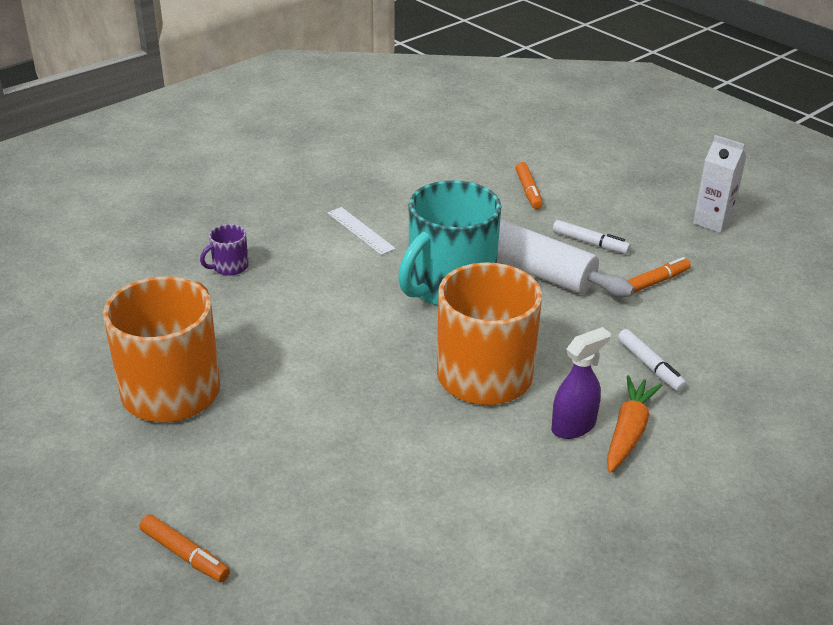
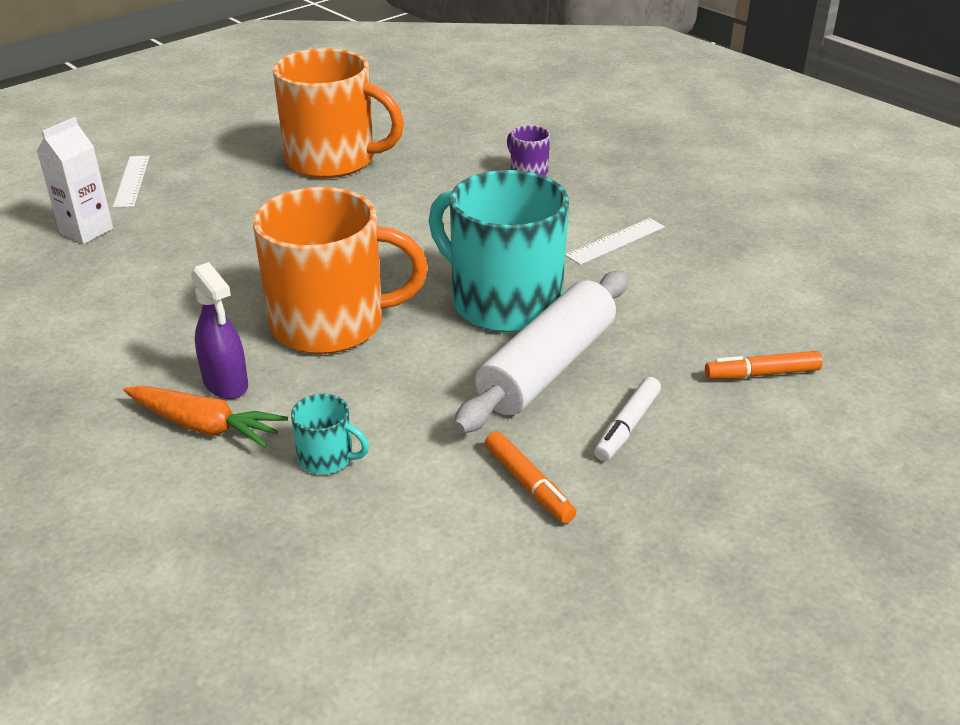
camera: 90 degrees right, 0 degrees up
(185, 554) = (132, 181): orange marker -> white ruler
(650, 366) = (327, 458): white marker -> turquoise mug
(712, 222) = (732, 583): white carton -> white carton (86, 231)

